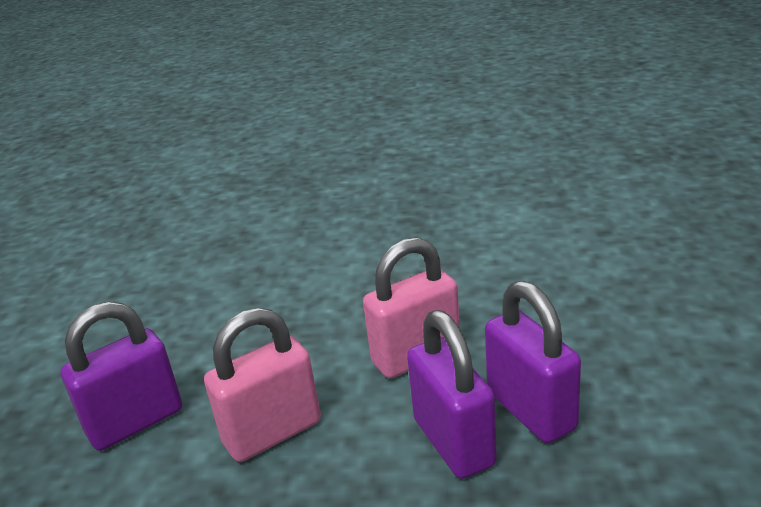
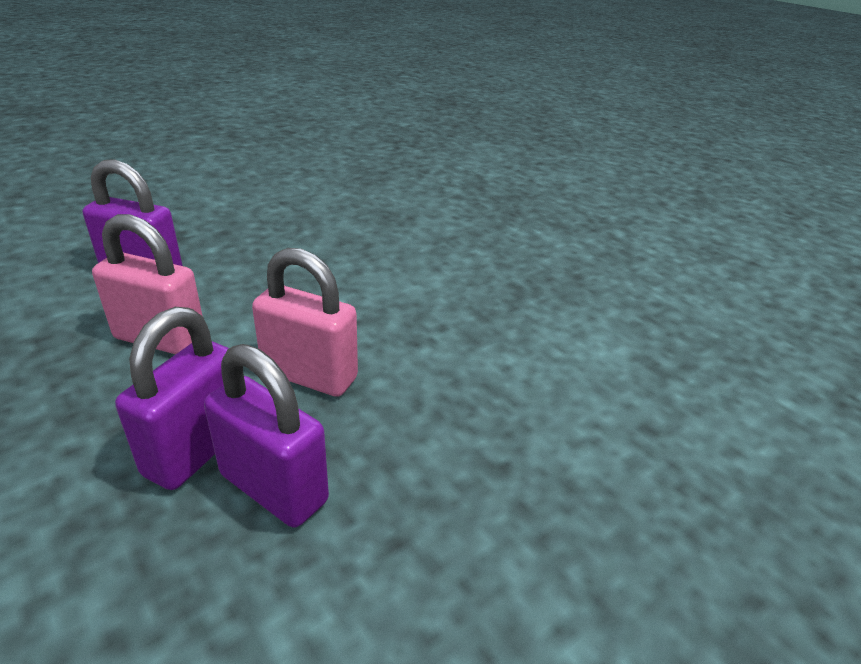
camera: 45 degrees right, 5 degrees up
(531, 410) = (274, 488): purple padlock -> purple padlock turned 75 degrees counterclockwise

